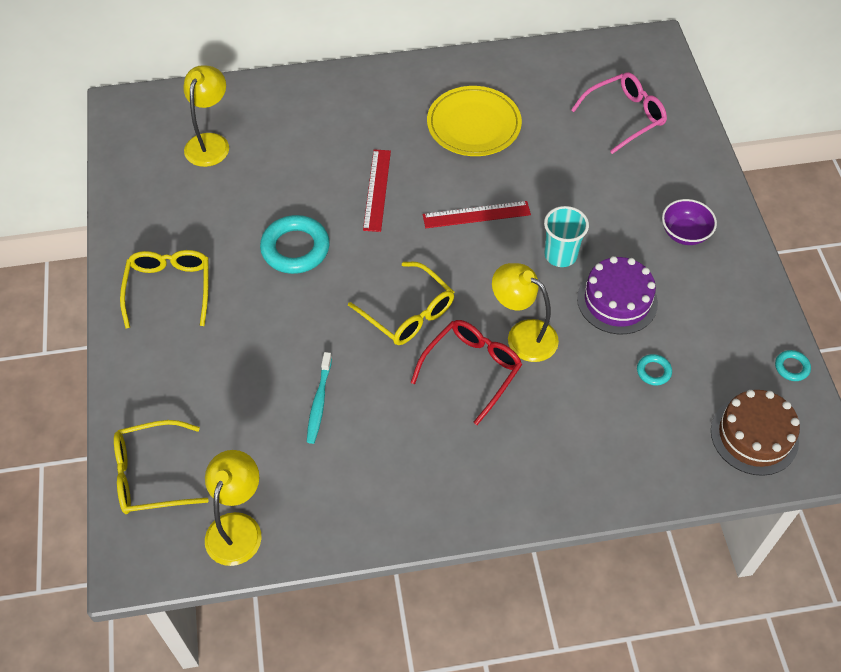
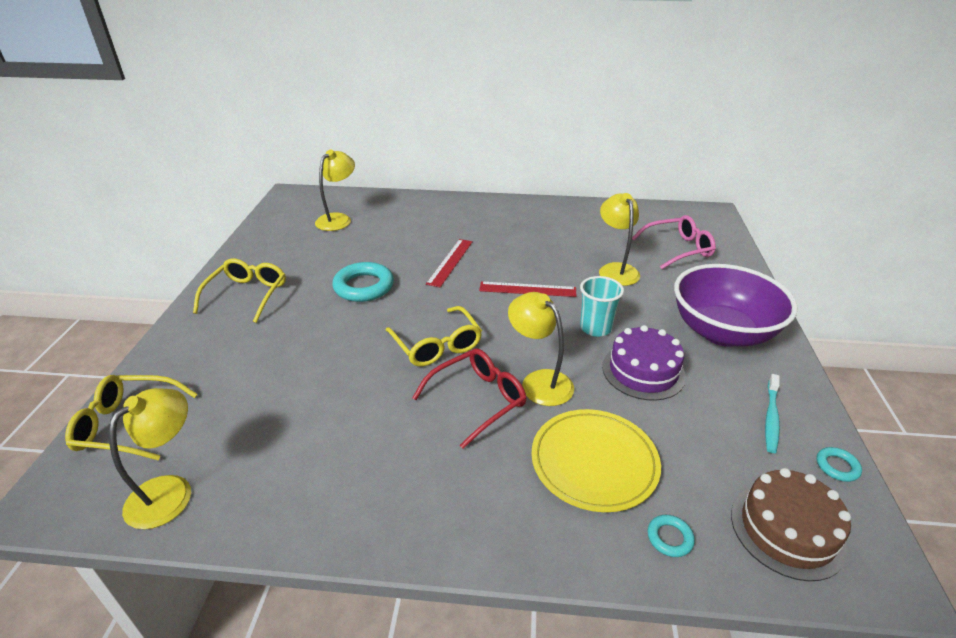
camera: 15 degrees right, 20 degrees down
(319, 402) = (318, 397): turquoise toothbrush -> turquoise toothbrush (771, 418)
(474, 124) = (546, 237): yellow plate -> yellow plate (594, 462)
(563, 164) = (616, 269): none -> yellow lamp
(653, 371) = (671, 439): turquoise ring -> turquoise ring (669, 538)
(684, 233) = (722, 332): purple bowl -> purple bowl, size x2.12

